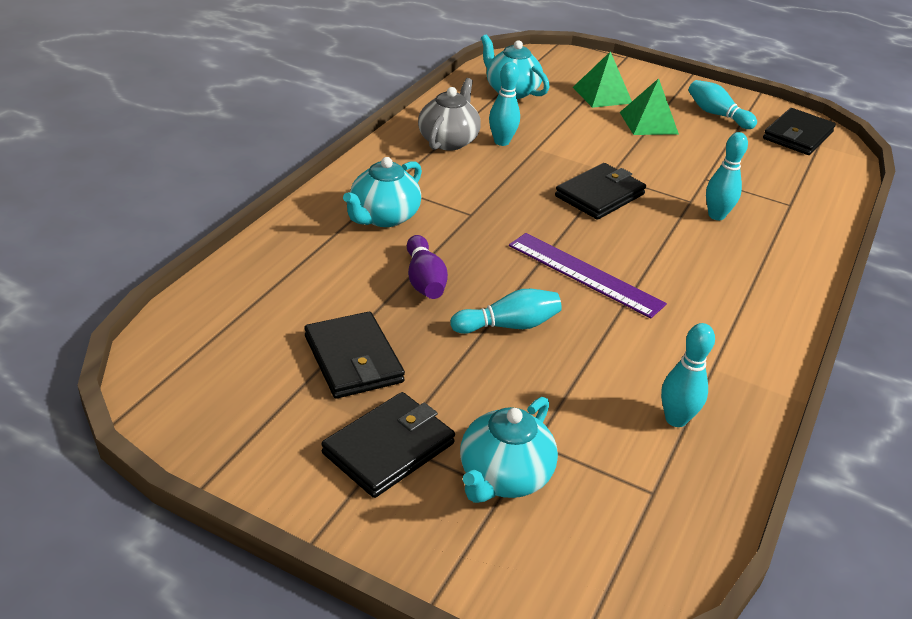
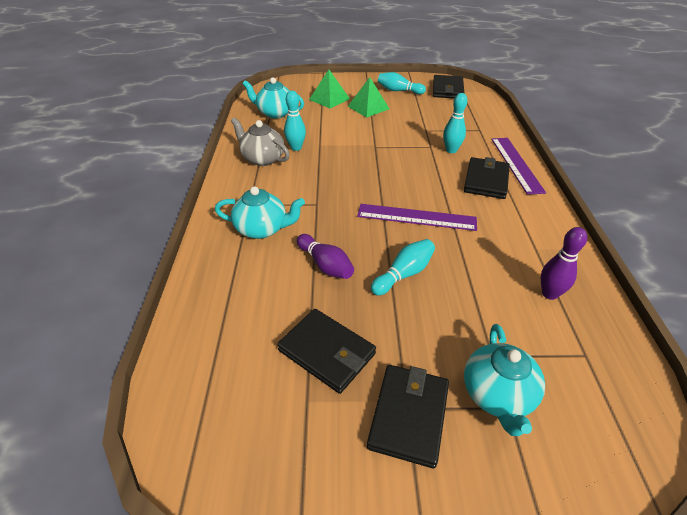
camera: 25 degrees left, 5 degrees up
(383, 217) = (262, 229): turquoise teapot -> turquoise teapot turned 90 degrees counterclockwise
(448, 141) = (263, 159): grey teapot -> grey teapot turned 45 degrees counterclockwise
(599, 195) = (380, 161): black wallet -> black wallet (486, 180)
(676, 419) = (549, 294): turquoise bowling pin -> purple bowling pin
(798, 265) = (516, 164): none -> purple ruler

